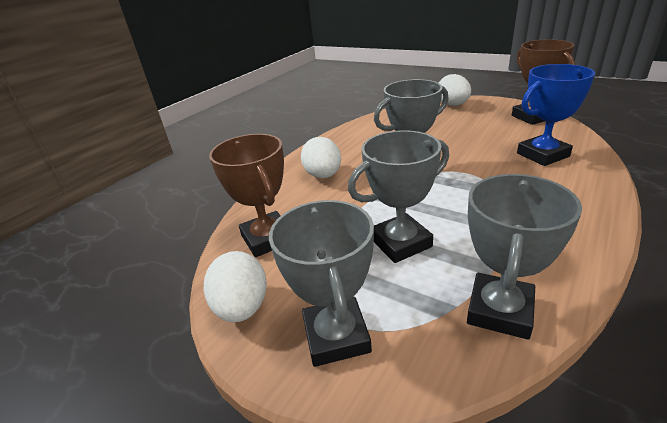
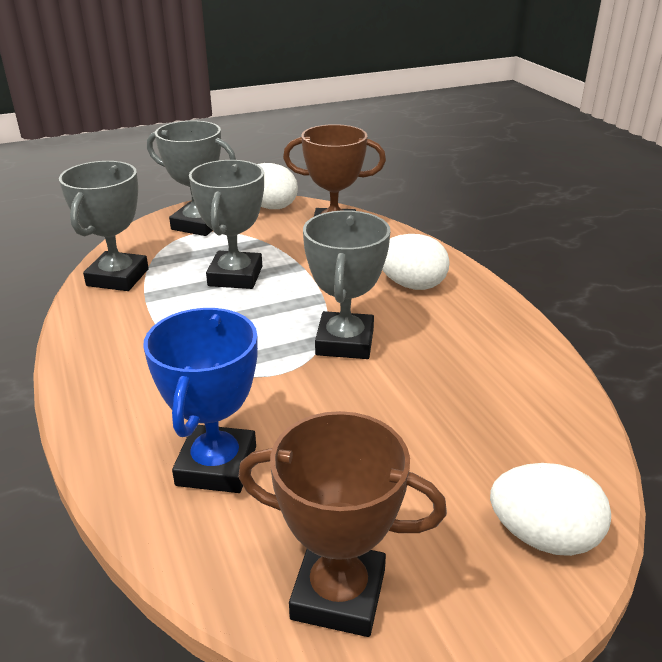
camera: 120 degrees right, 0 degrees up
(499, 310) = (118, 277): grey trophy -> grey trophy turned 45 degrees clockwise

